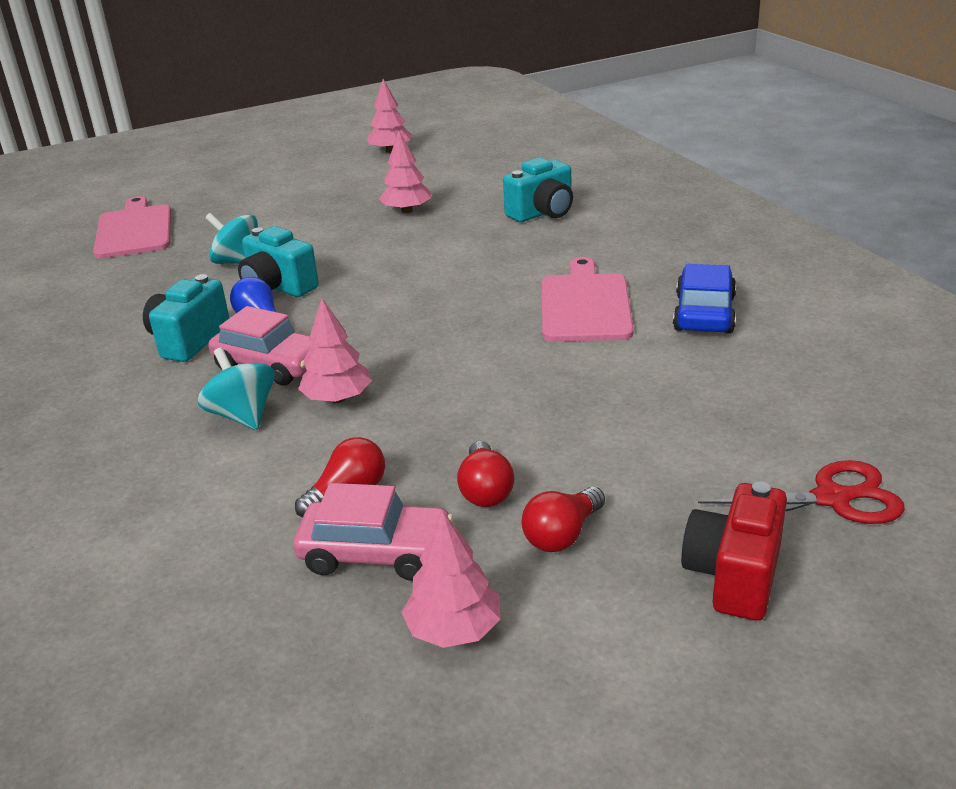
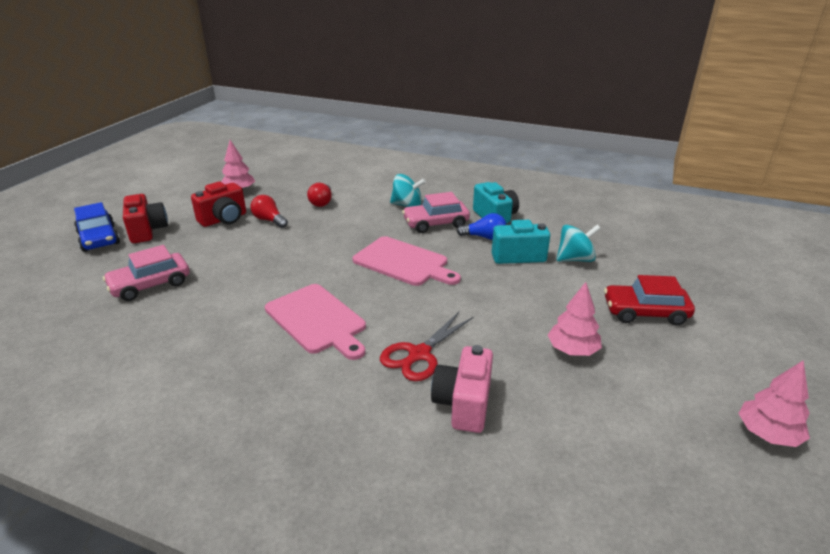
camera: 135 degrees right, 0 degrees up
(134, 230) = (687, 251): pink cutting board -> pink cutting board (403, 262)
(298, 210) = (645, 312): none -> red car
(337, 398) = (379, 224): pink tree -> none
(376, 553) = (287, 194): pink car -> pink car (150, 285)
(542, 213) = (463, 404): turquoise camera -> pink camera
(562, 535) = (224, 219): red light bulb -> red camera
(704, 313) = (227, 347): blue car -> blue car (99, 238)
(832, 498) = (109, 268): red scissors -> red scissors (419, 354)

